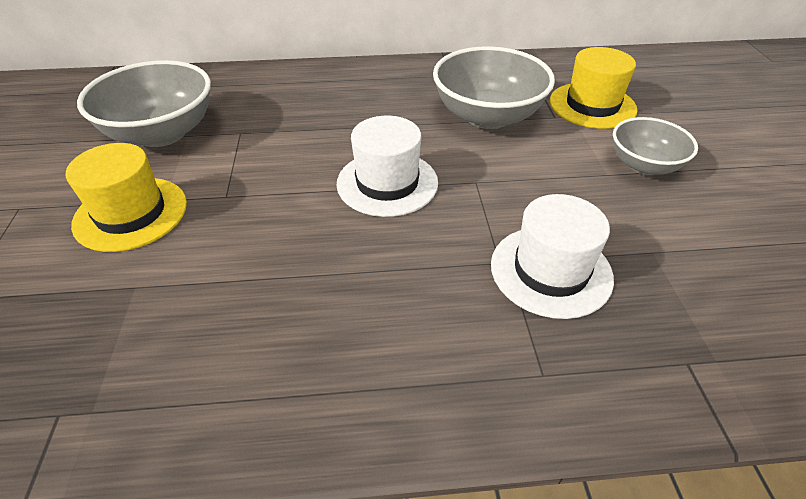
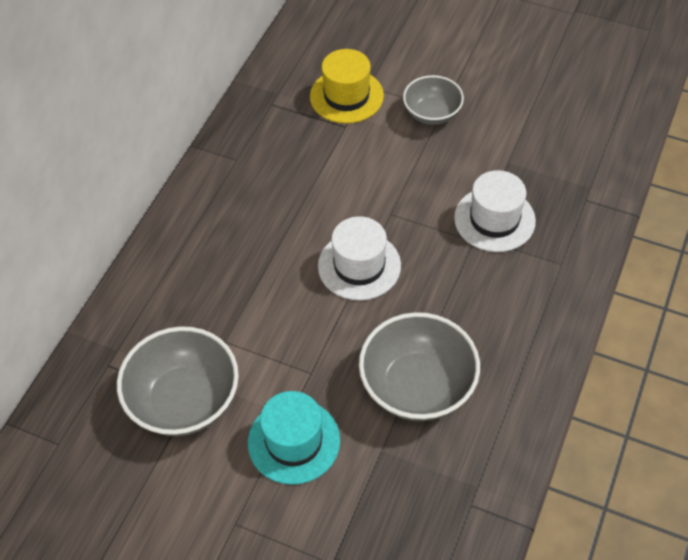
camera: 60 degrees left, 10 degrees up
(131, 213) = (294, 441): yellow hat -> turquoise hat
(487, 116) = (316, 166): grey bowl -> grey bowl (417, 386)

